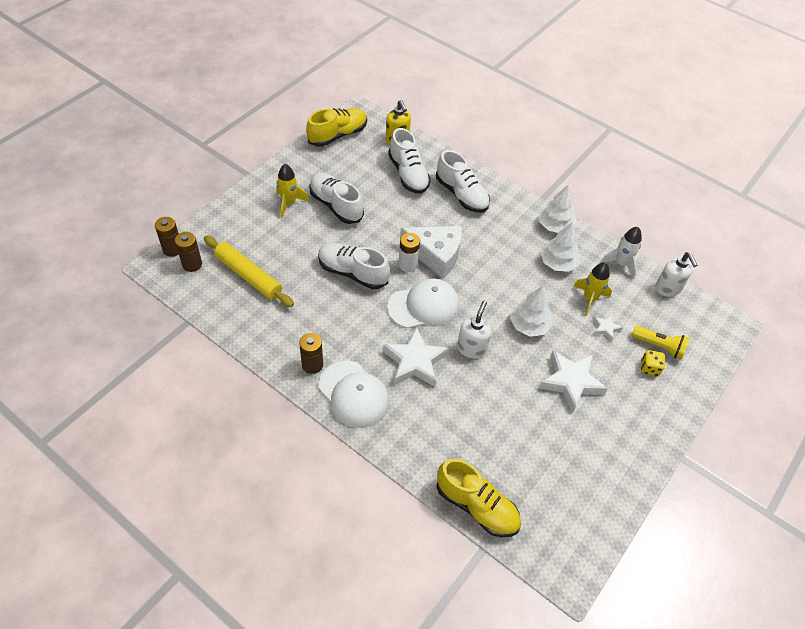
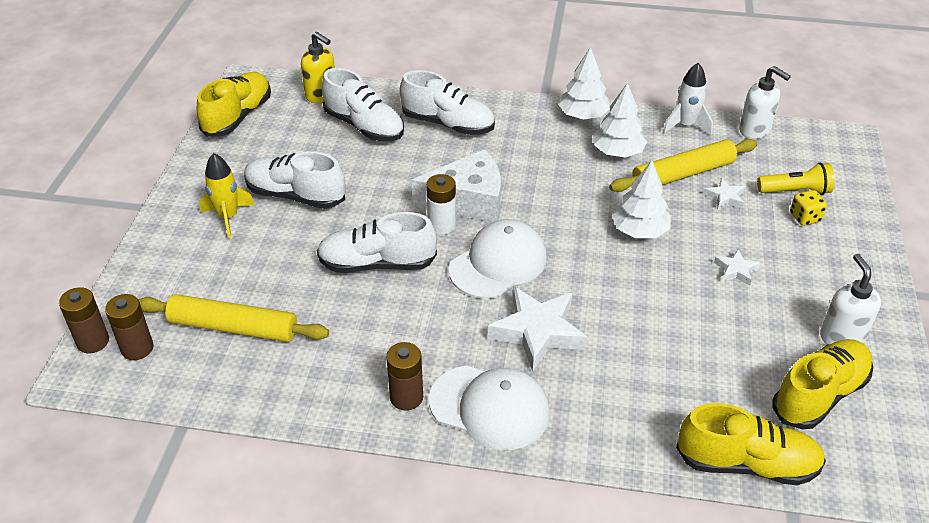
camera: 25 degrees left, 10 degrees down
(471, 348) = (594, 285): white soap dispenser -> white soap dispenser (841, 336)
(557, 489) = (819, 395): none -> yellow shoe
(571, 382) = (736, 270): white star -> white star, size x0.48
(589, 299) = (682, 174): yellow rocket -> yellow rolling pin

